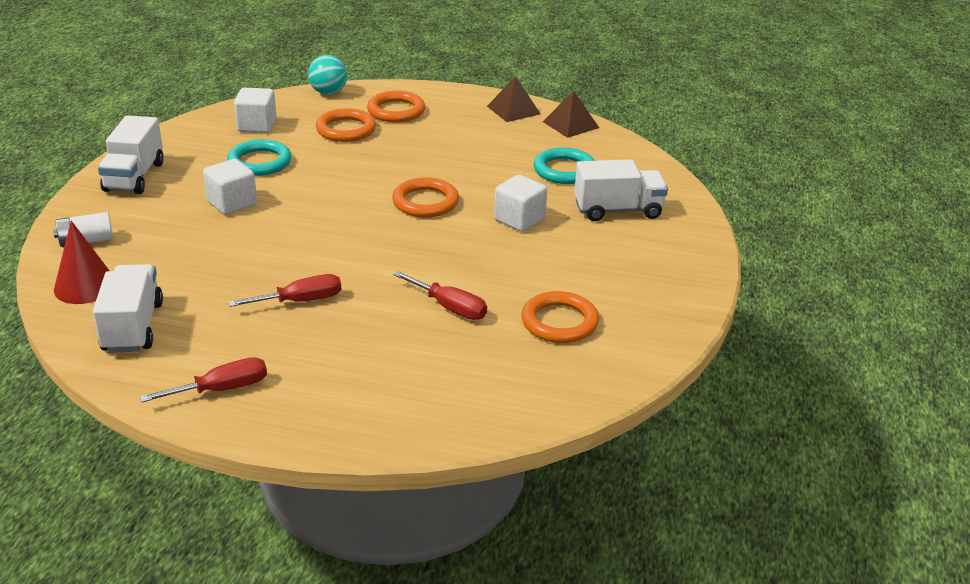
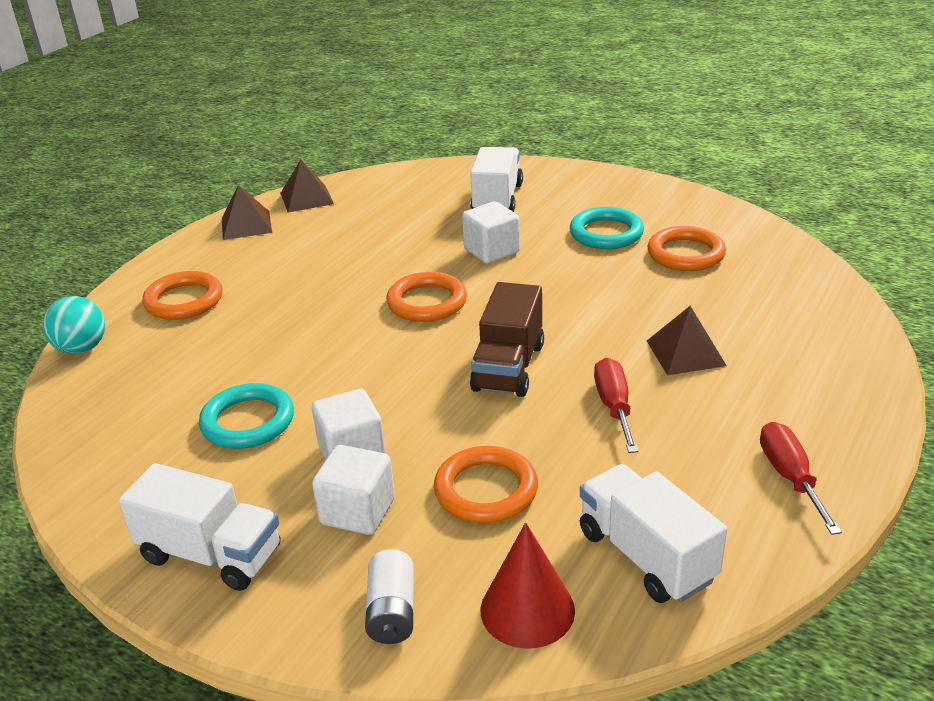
camera: 70 degrees left, 0 degrees up
(133, 327) = (646, 556): white truck -> white truck turned 45 degrees clockwise
(257, 125) = (132, 419): white cube -> white cube (357, 511)
(343, 249) = (508, 367): none -> brown truck
(346, 129) = (205, 342): orange ring -> orange ring (486, 490)
(384, 331) = (685, 353): none -> brown pyramid
(450, 307) = (649, 309): red screwdriver -> none
(564, 170) = (403, 214): turquoise ring -> turquoise ring (606, 233)

